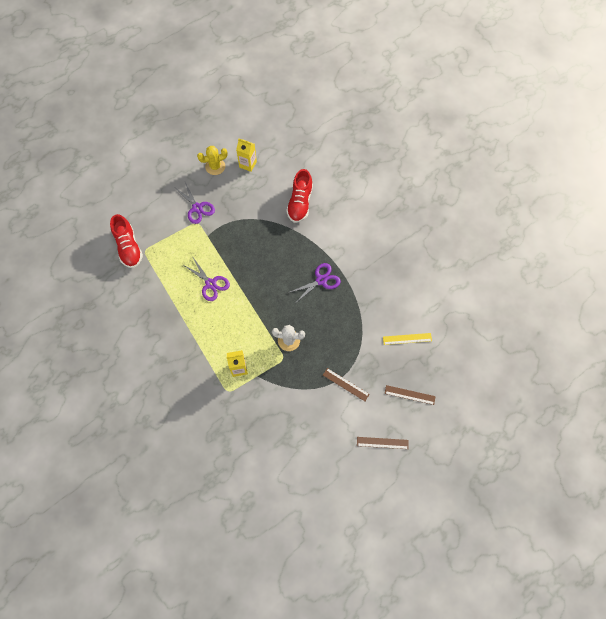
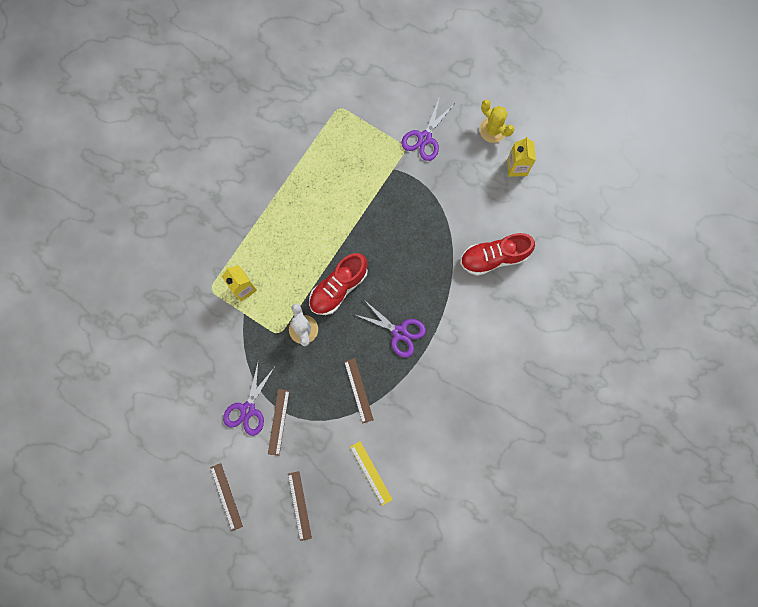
camera: 65 degrees right, 10 degrees up
(129, 247) = (334, 88): red shoe -> red shoe (338, 288)
(210, 284) = (333, 204): purple scissors -> purple scissors (248, 409)
(348, 323) = (358, 390): none -> brown ruler

